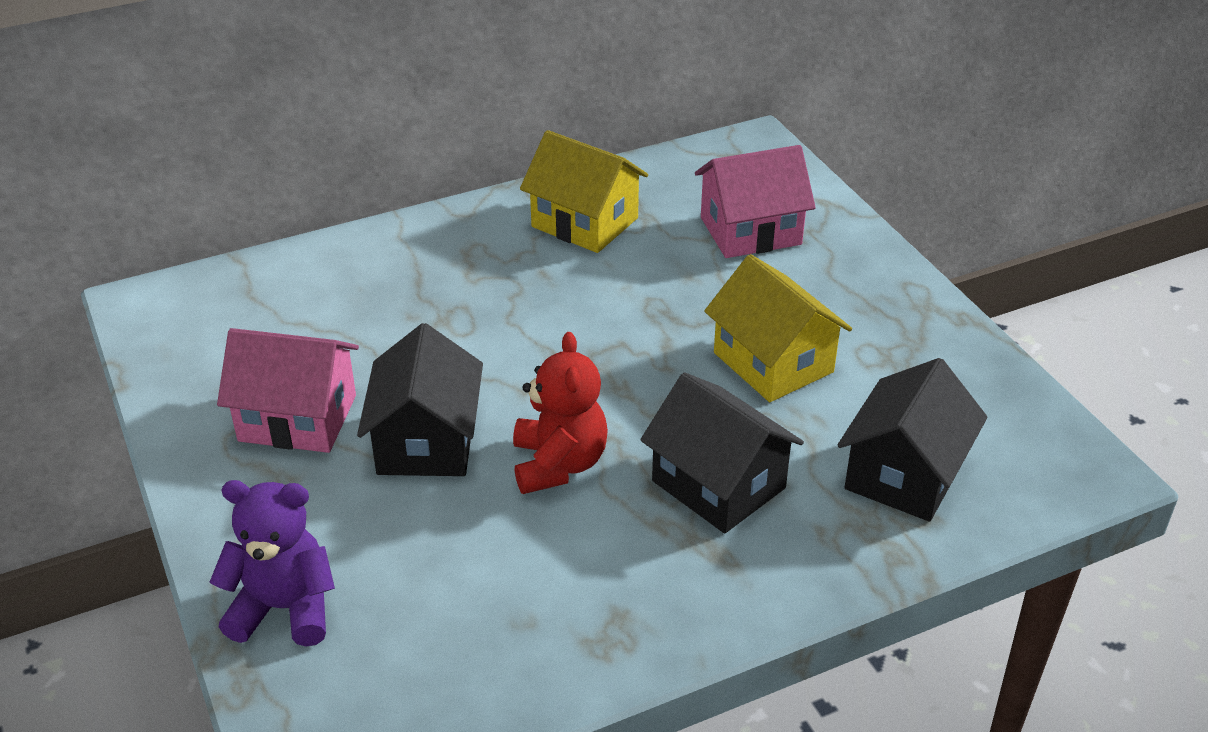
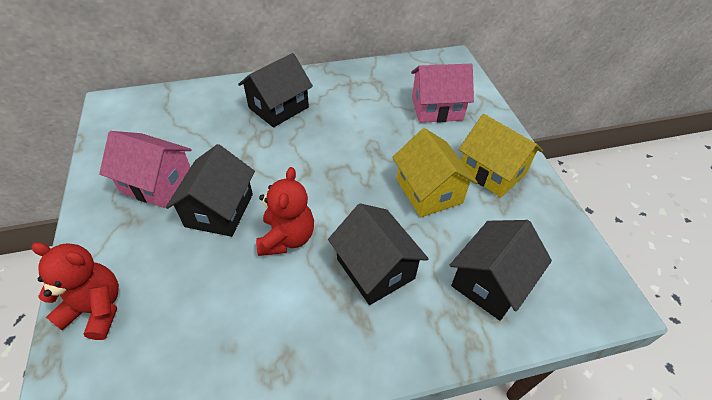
camera: 10 degrees right, 10 degrees up
(284, 608) = (96, 309): purple teddy bear -> red teddy bear
(464, 267) = (278, 107): none -> black house
(584, 222) = (349, 91): yellow house -> yellow house (492, 171)

